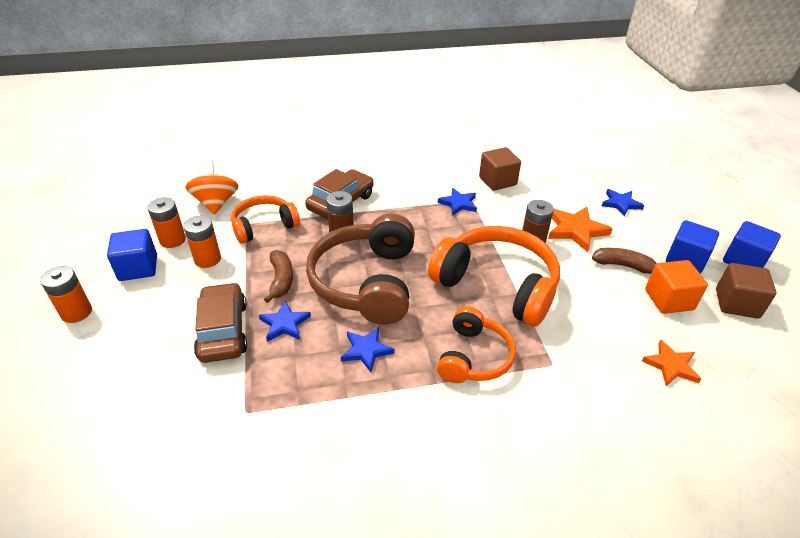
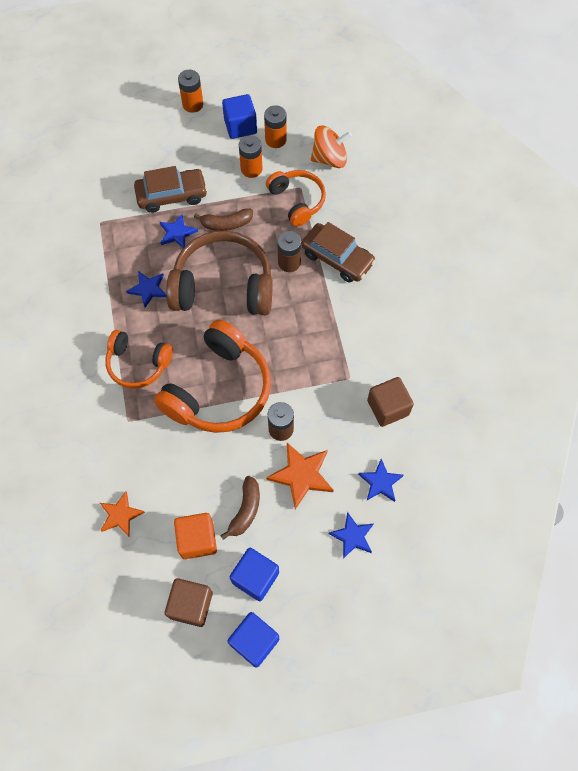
camera: 90 degrees right, 25 degrees up
(458, 203) = (342, 365): blue star -> blue star (380, 482)

